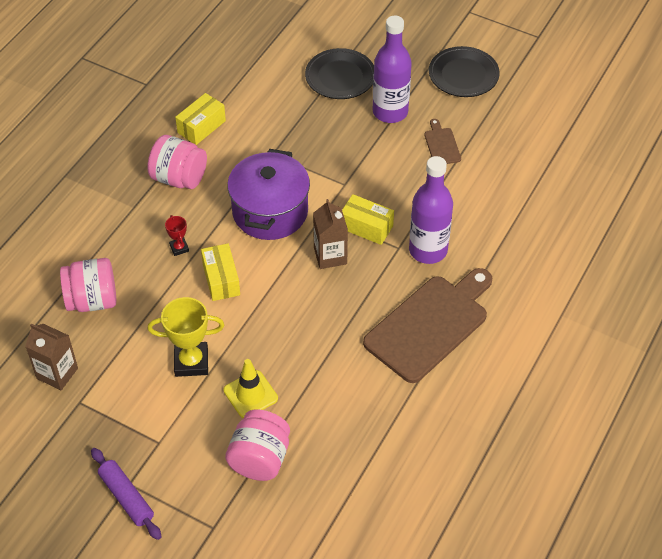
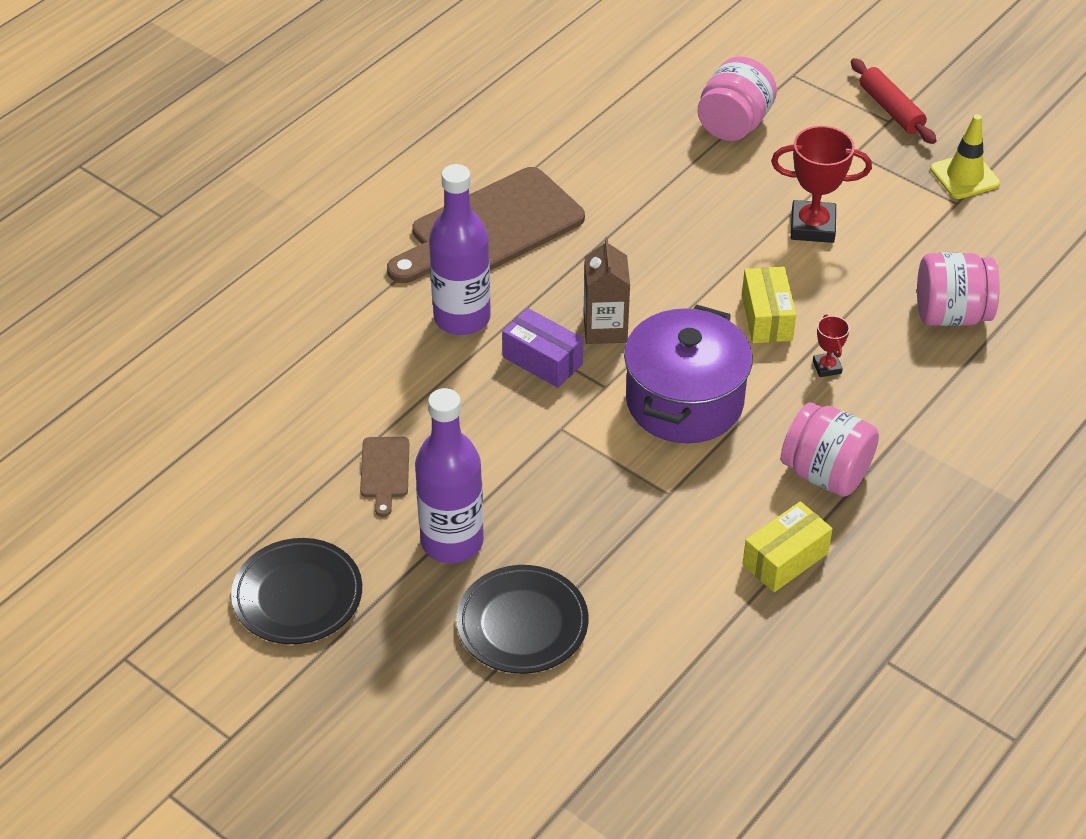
camera: 170 degrees left, 5 degrees down
(57, 373) = (989, 235): brown carton -> none
(127, 497) = (890, 109): purple rolling pin -> red rolling pin
(191, 362) = (812, 227): yellow trophy -> red trophy
(250, 394) = (738, 185): yellow traffic cone -> yellow traffic cone (964, 176)
(366, 227) = (542, 360): yellow box -> purple box

